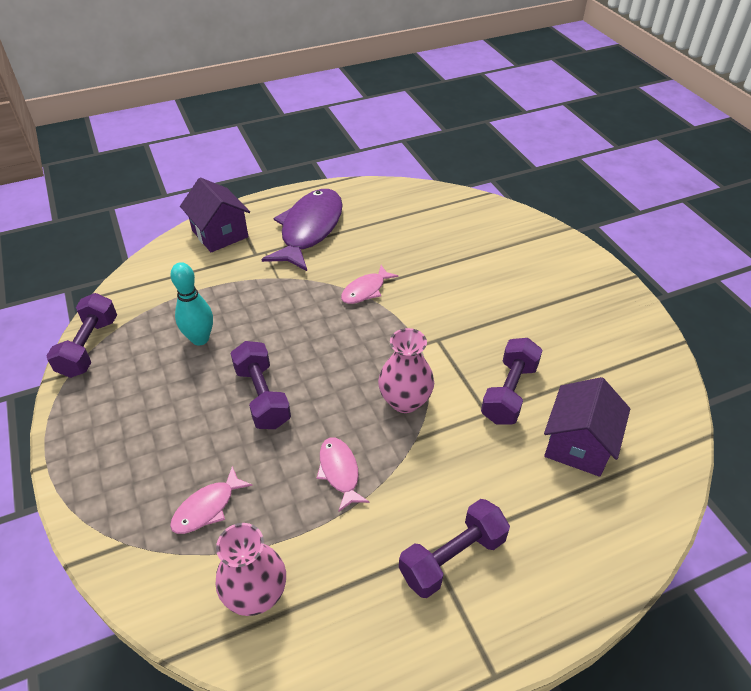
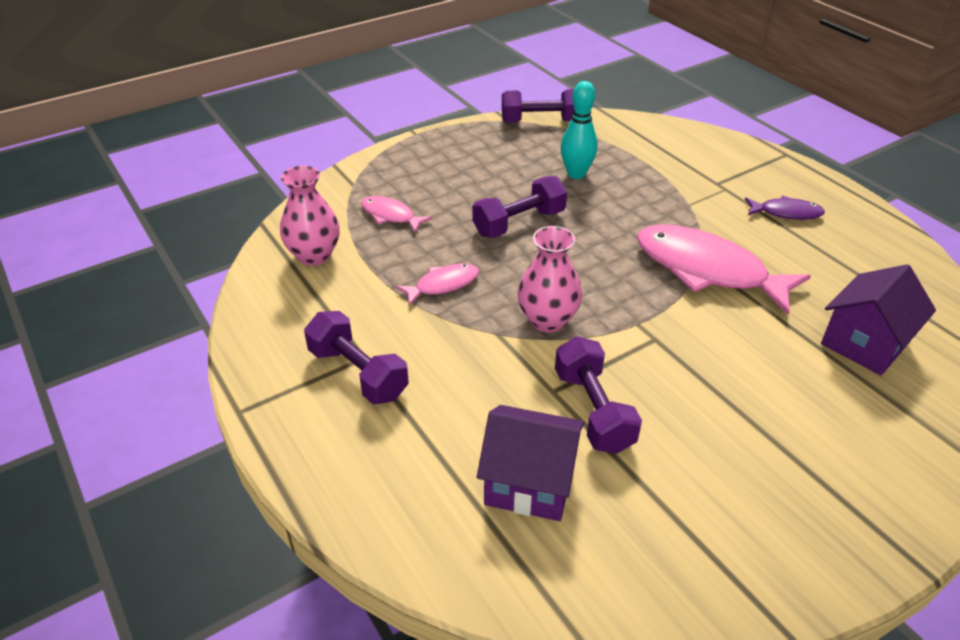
camera: 80 degrees right, 5 degrees down
(220, 234) = (733, 155): purple house -> purple house (864, 343)
(309, 229) = (786, 213): purple fish -> purple fish, size x0.49
(365, 290) = (707, 270): pink fish -> pink fish, size x2.05
(509, 392) = (593, 410): purple dumbbell -> purple dumbbell turned 60 degrees clockwise

